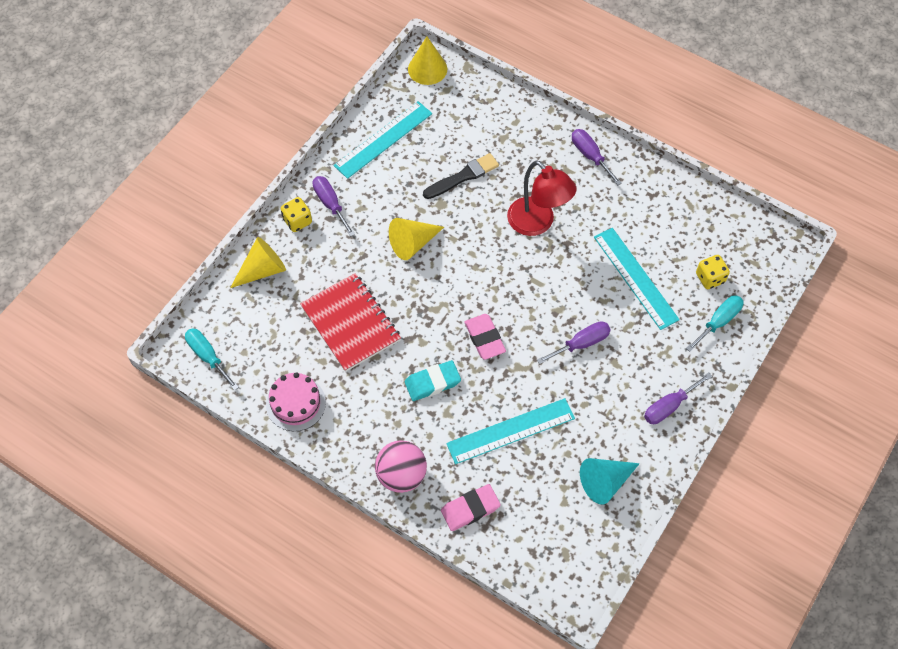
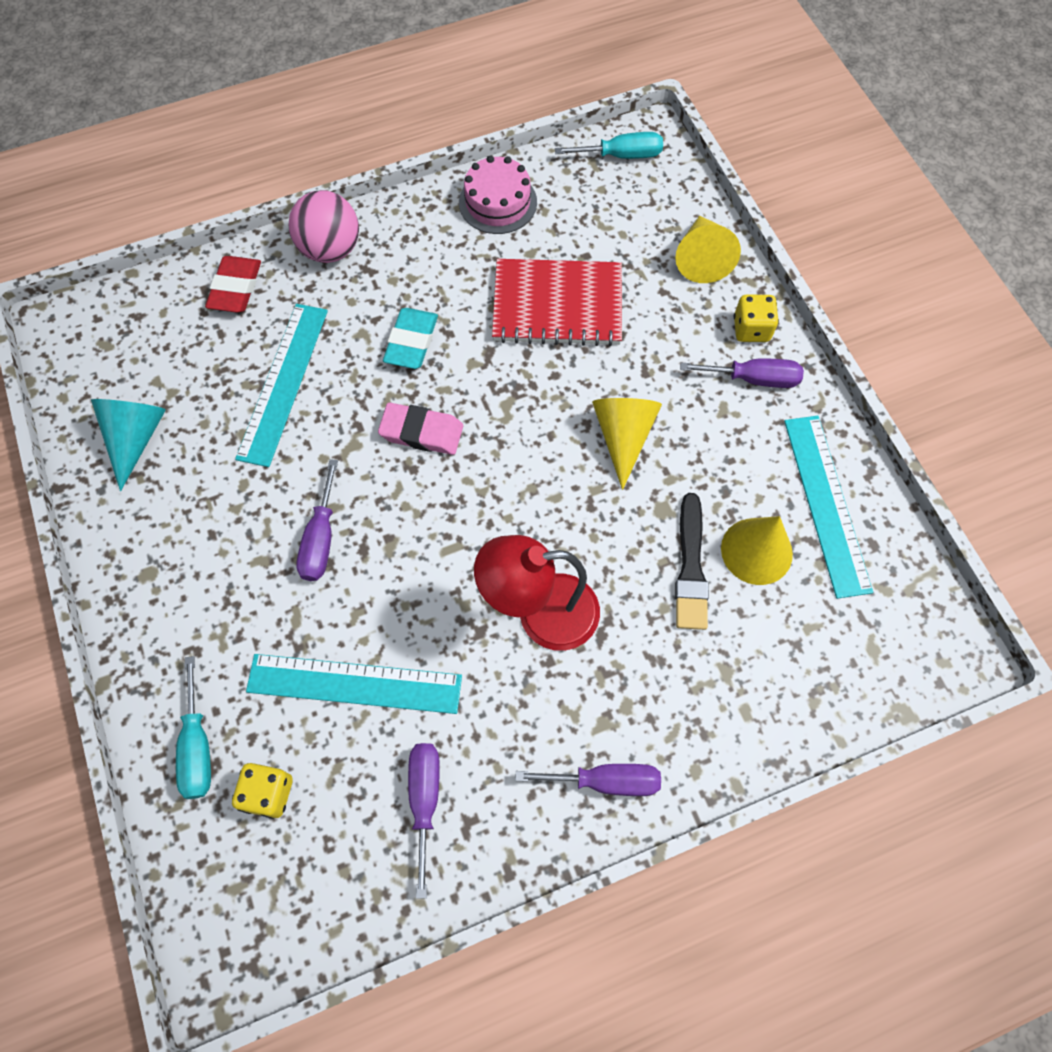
camera: 125 degrees right, 5 degrees up
(427, 69) = (934, 648): yellow cone -> yellow cone (756, 551)
(470, 509) = (235, 288): pink eraser -> red eraser
(669, 406) = (151, 581): purple screwdriver -> purple screwdriver (425, 800)

